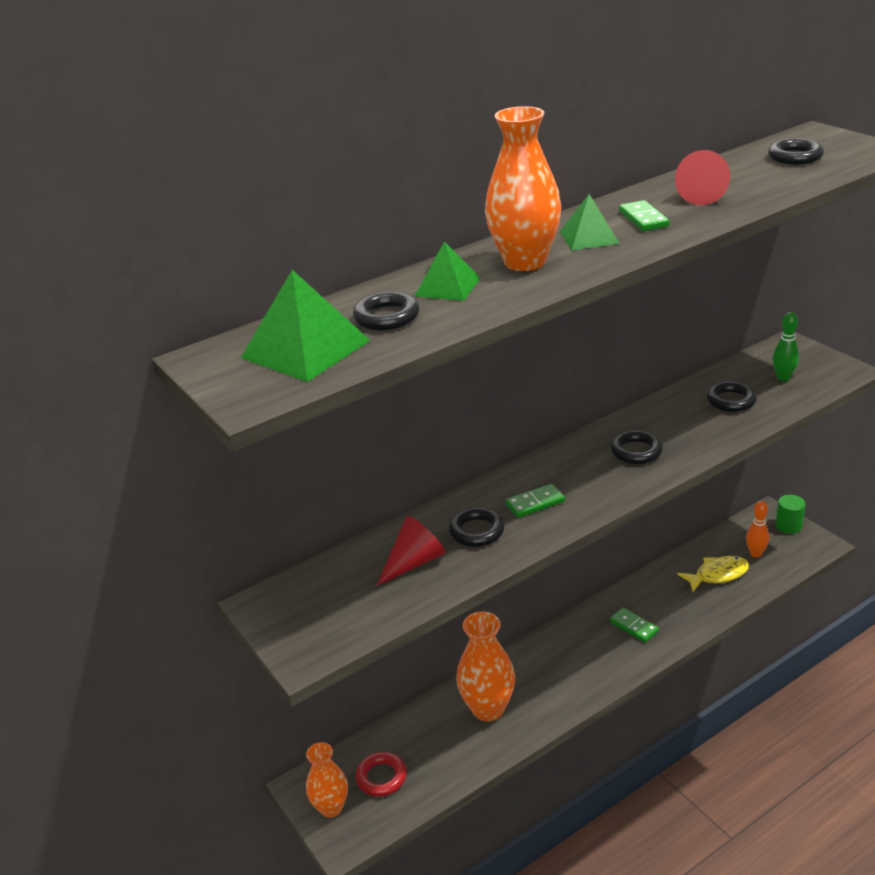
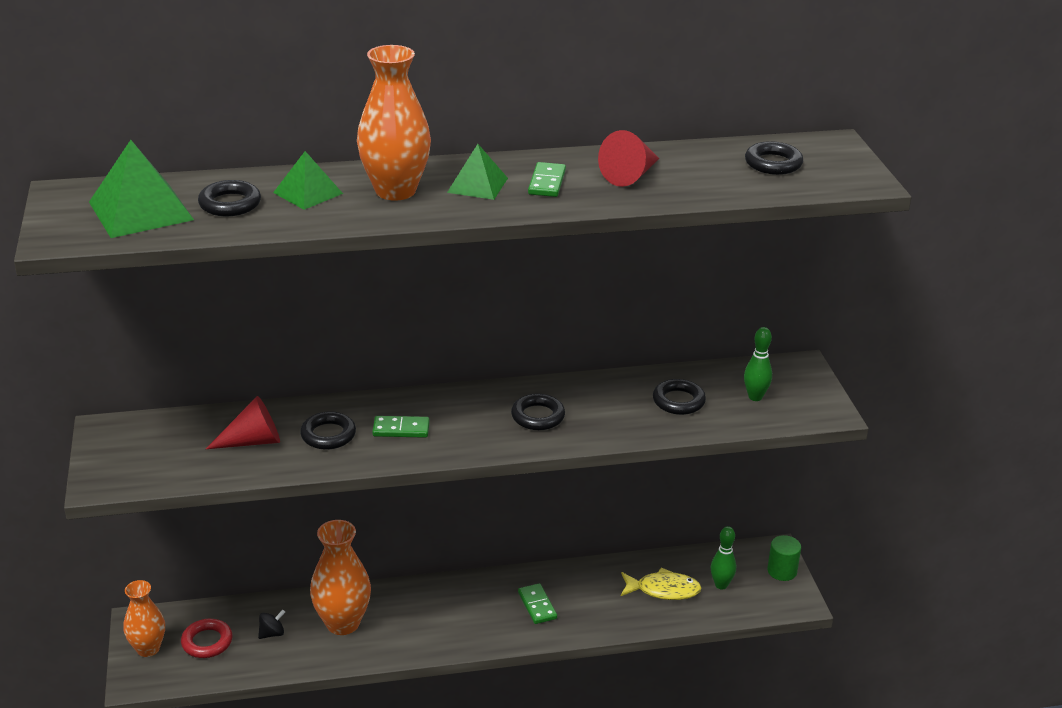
camera: 20 degrees right, 0 degrees up
(434, 744) = (272, 633): none -> black spinning top
(755, 554) = (721, 585): orange bowling pin -> green bowling pin

